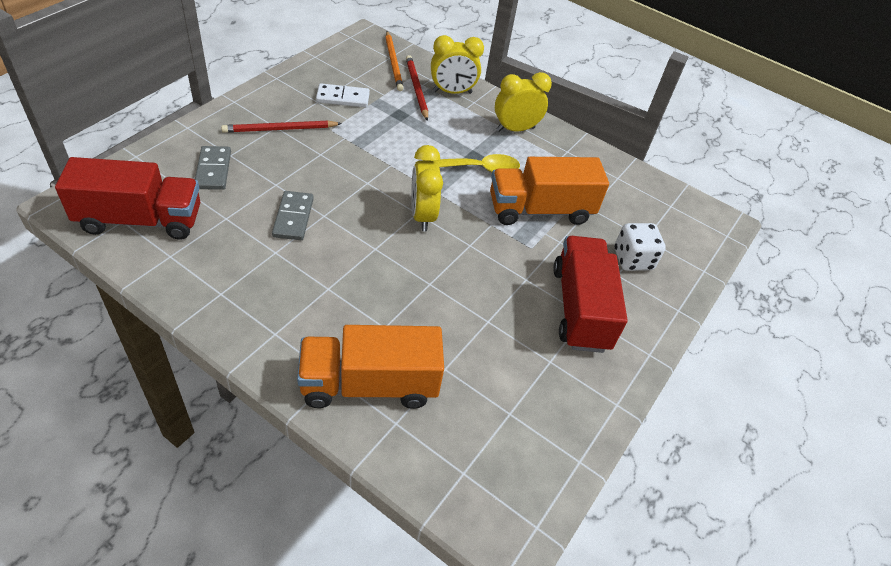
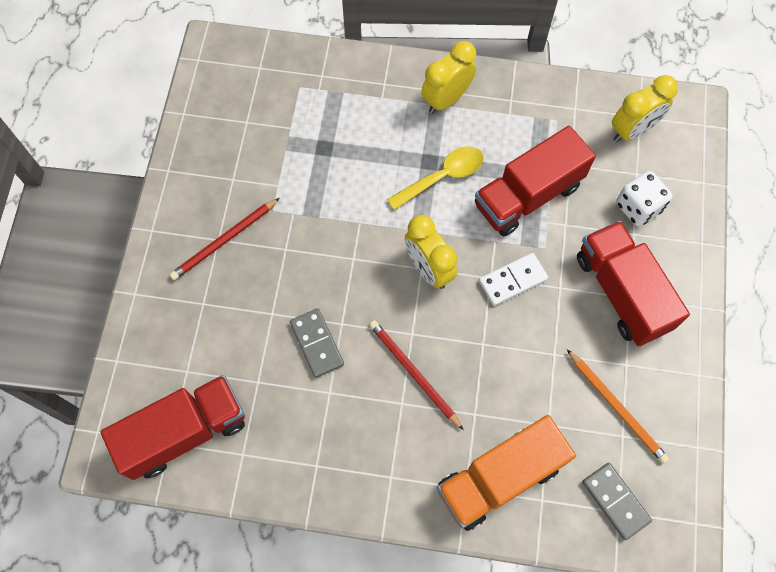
camera: 20 degrees left, 20 degrees up
(213, 170) = (202, 332): grey domino -> grey domino (615, 501)
(343, 98) = (254, 159): white domino -> white domino (513, 280)
(393, 63) = (269, 74): orange pencil -> orange pencil (616, 407)
(416, 88) = (317, 99): red pencil -> red pencil (413, 373)
(452, 92) = (355, 82): yellow clock -> yellow clock (632, 130)
(540, 210) = (527, 196): orange truck -> red truck

